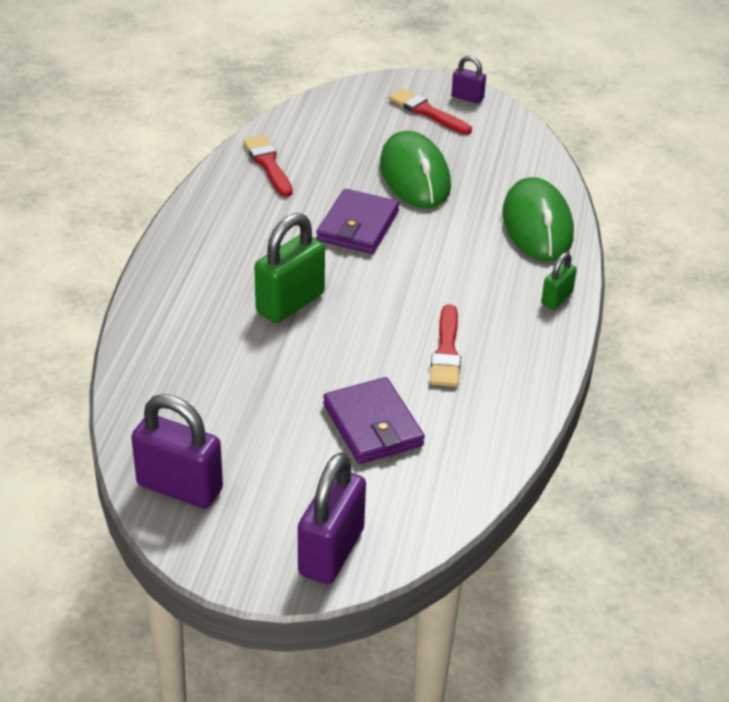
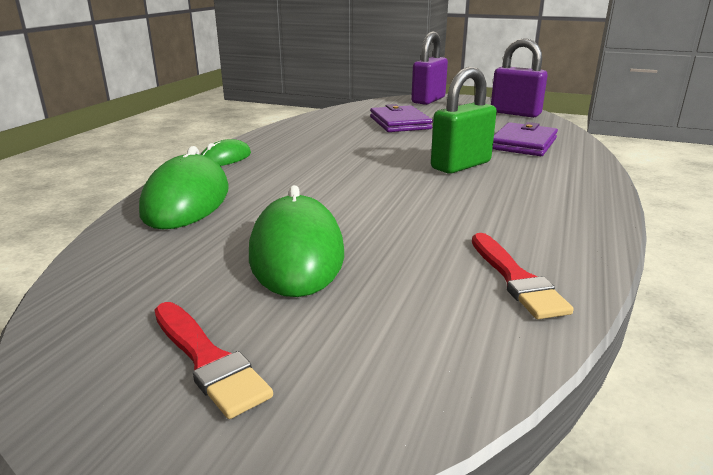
camera: 170 degrees left, 15 degrees down
(358, 226) = (389, 208): purple wallet -> purple wallet (523, 144)
(446, 351) = (336, 142): red brush -> none
(467, 98) = (92, 393): purple padlock -> none
(556, 299) = (225, 158): green padlock -> green mouse

